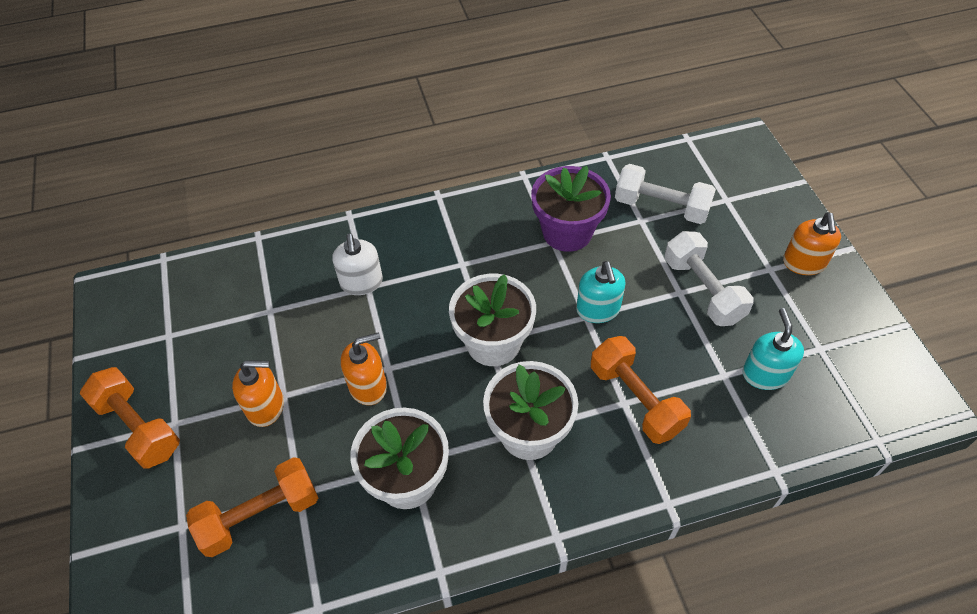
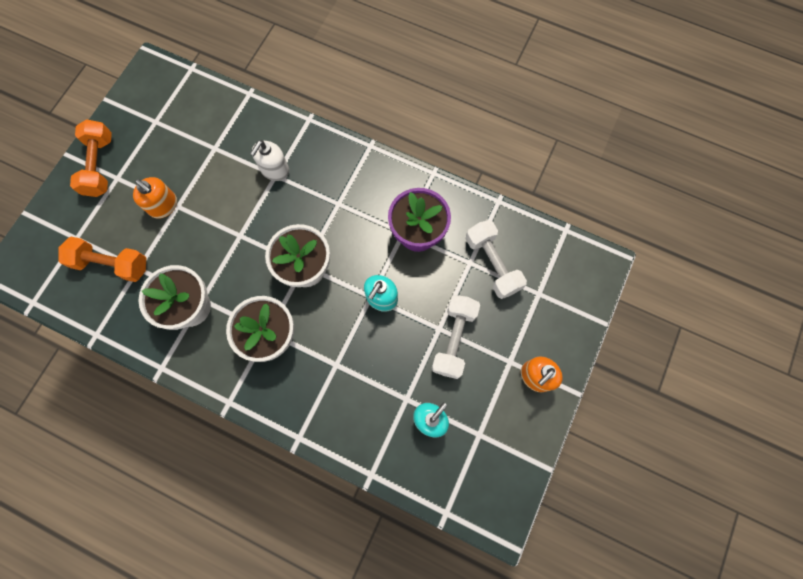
camera: 40 degrees right, 20 degrees up
(368, 386) = (220, 237): orange soap dispenser -> none
(635, 399) = (344, 368): orange dumbbell -> none

